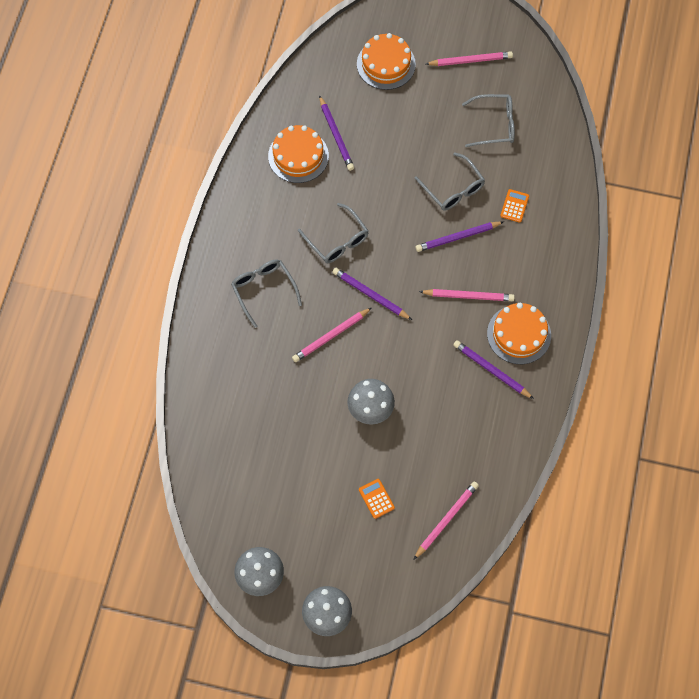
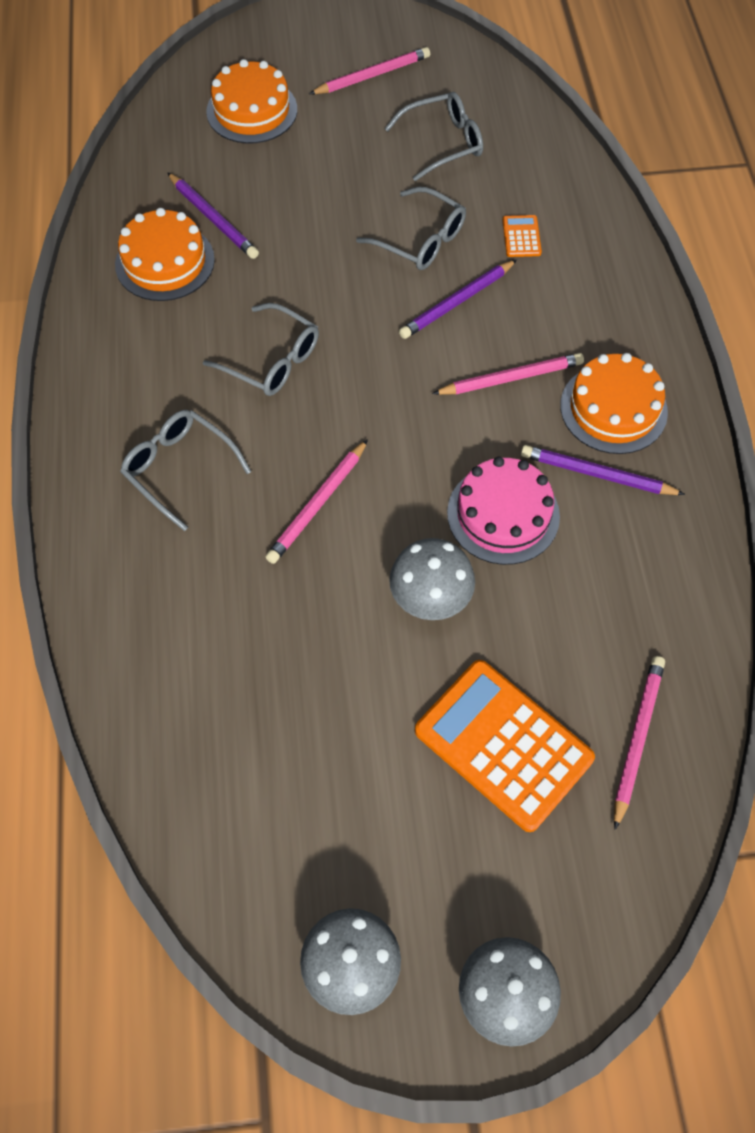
camera: 20 degrees left, 5 degrees down
(370, 295) = (356, 423): purple pencil -> none
(376, 499) = (503, 745): orange calculator -> orange calculator, size x2.38
(429, 376) = (503, 514): none -> pink cake

